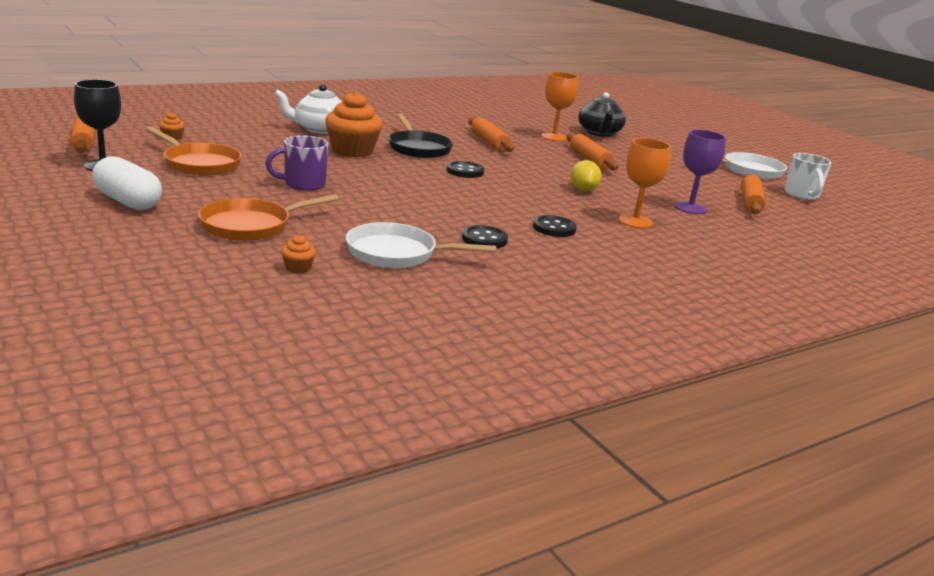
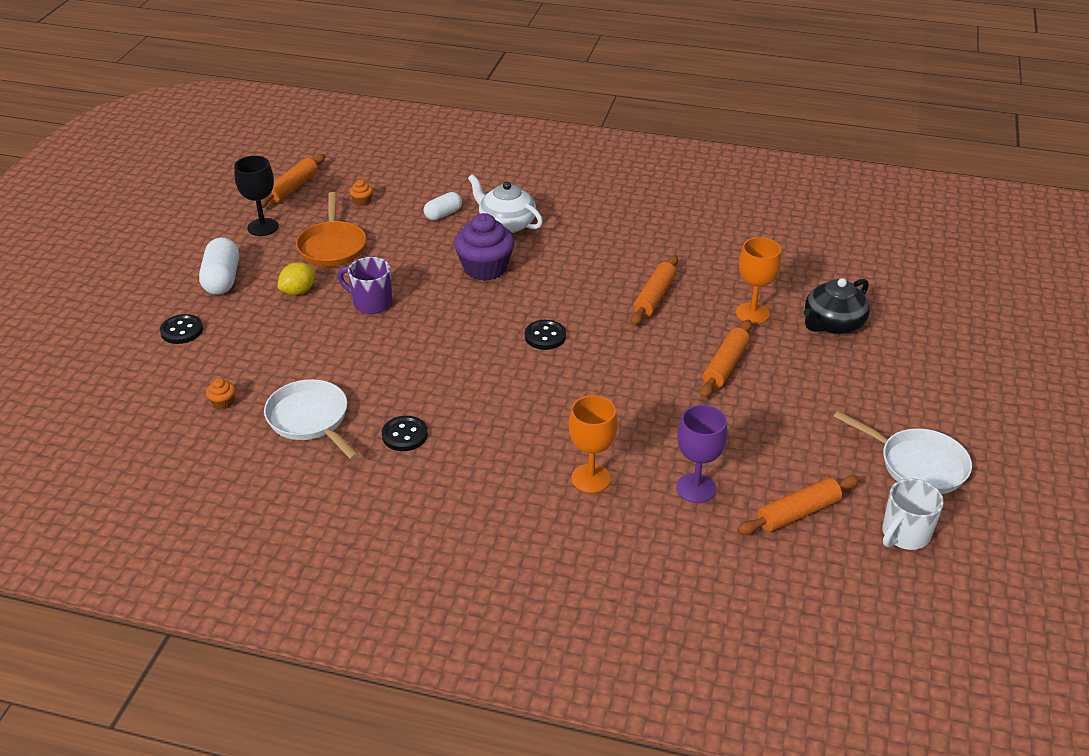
camera: 50 degrees right, 15 degrees up
(251, 226) = (260, 341): orange pan -> none
(259, 133) = (443, 214): none -> white capsule
(352, 151) = (485, 268): orange cupcake -> purple cupcake
(418, 148) = (557, 284): black pan -> none
(554, 228) = (491, 450): black button -> black button (182, 331)
(583, 190) = (622, 411): yellow lemon -> yellow lemon (298, 291)

